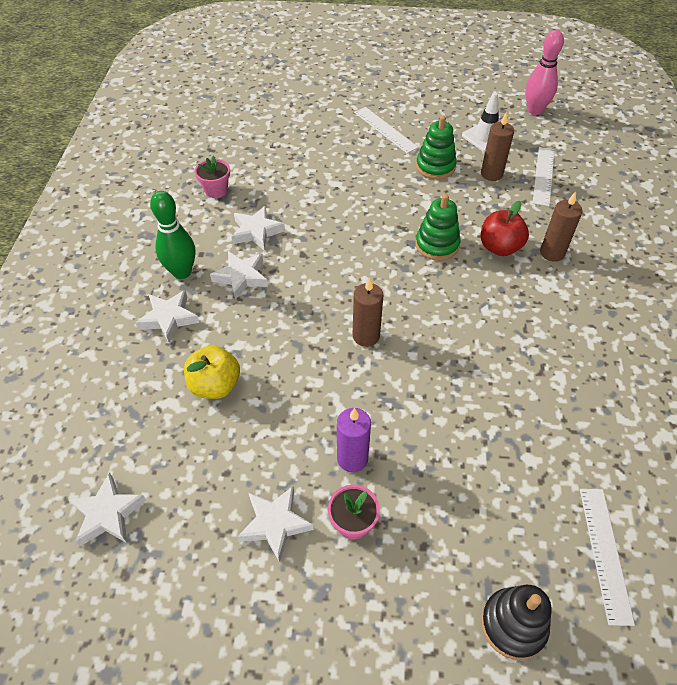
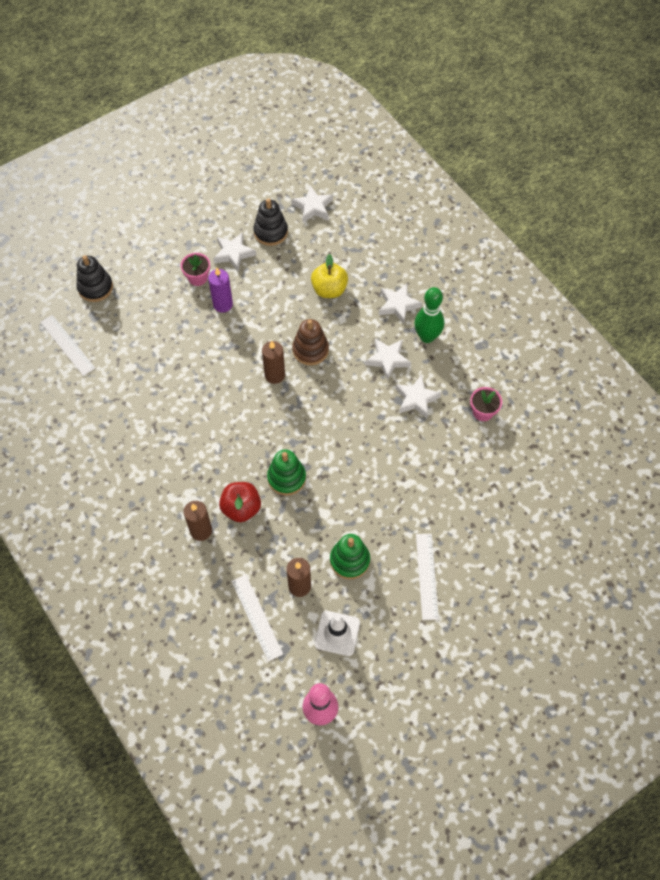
camera: 140 degrees right, 10 degrees up
(198, 519) = (271, 232): none -> black stacking toy
(304, 335) = (310, 350): none -> brown stacking toy
(385, 130) = (427, 576): white ruler -> white ruler turned 75 degrees clockwise

